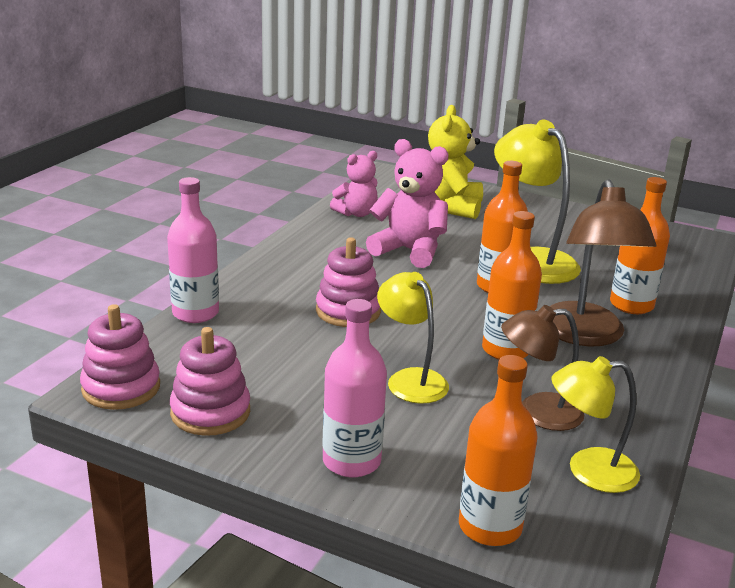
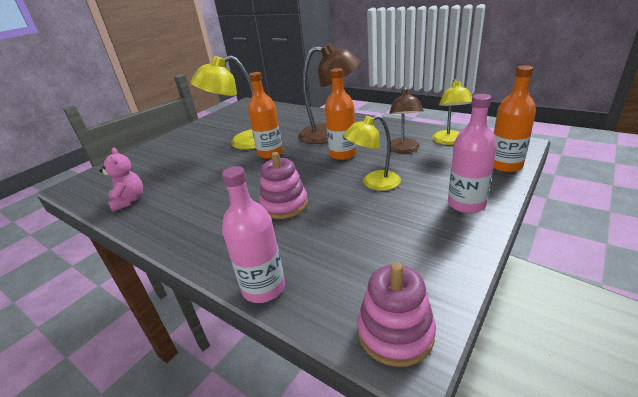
camera: 75 degrees left, 5 degrees up
(210, 412) = (425, 268): pink stacking toy -> none
(409, 251) = (207, 180): pink teddy bear -> none
(450, 207) = (152, 163): yellow teddy bear -> none
(631, 305) = (302, 122): orange bottle -> none

